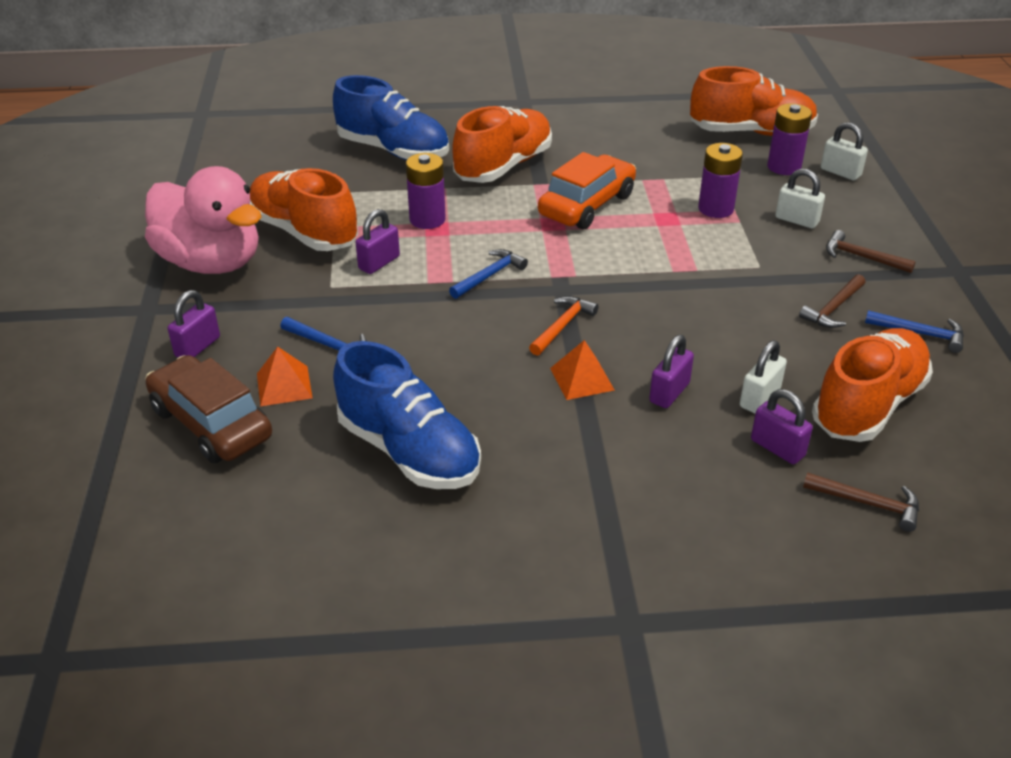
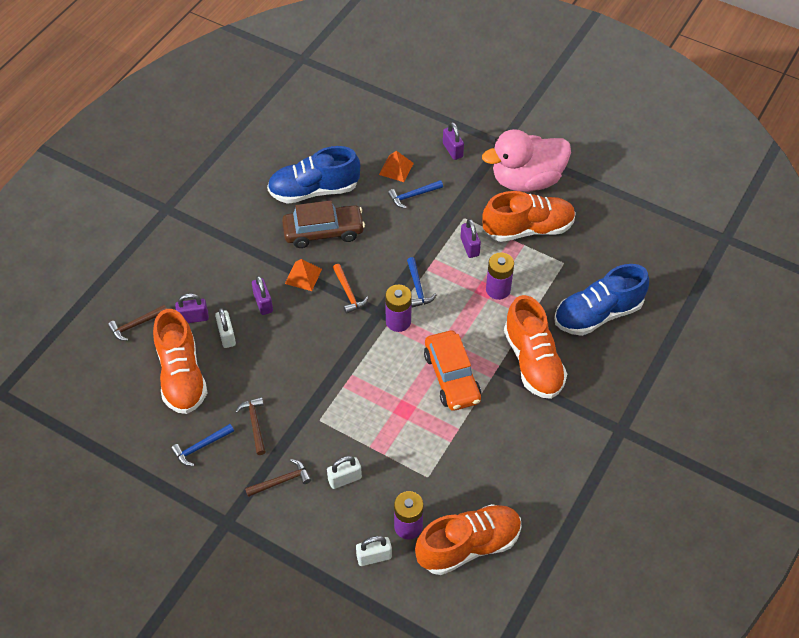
camera: 125 degrees right, 15 degrees up
(211, 423) = (391, 136): brown car -> brown car (323, 232)
(715, 209) = (393, 443): purple battery -> purple battery (398, 321)
(751, 132) = (468, 545): orange shoe -> orange shoe turned 150 degrees counterclockwise

